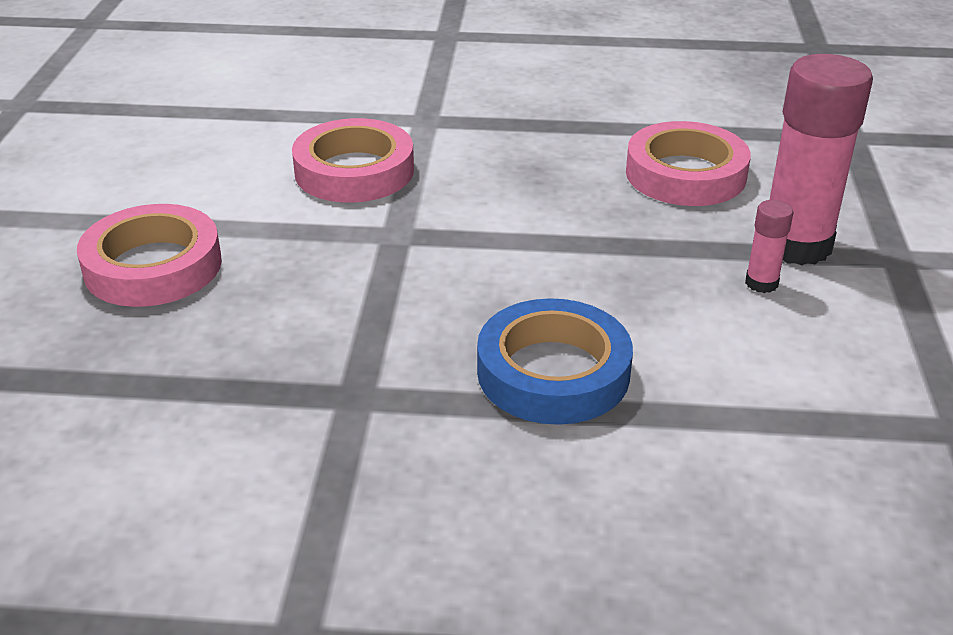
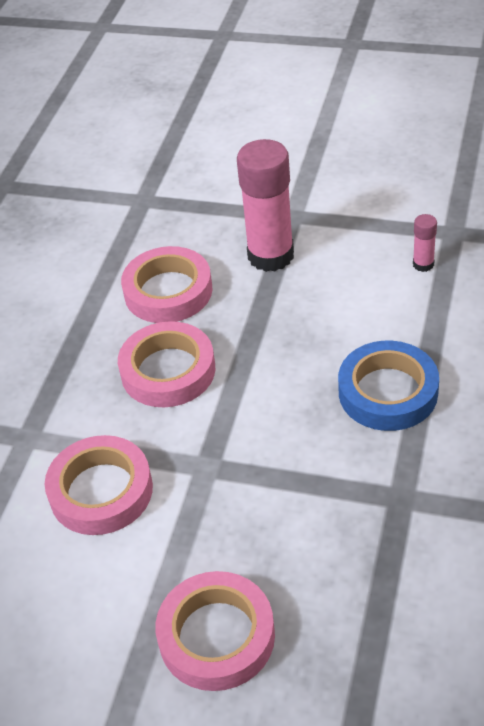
camera: 75 degrees left, 10 degrees up
(546, 190) = (168, 371): none -> pink tape
(761, 283) = (309, 280): pink glue stick -> pink glue stick (423, 264)

